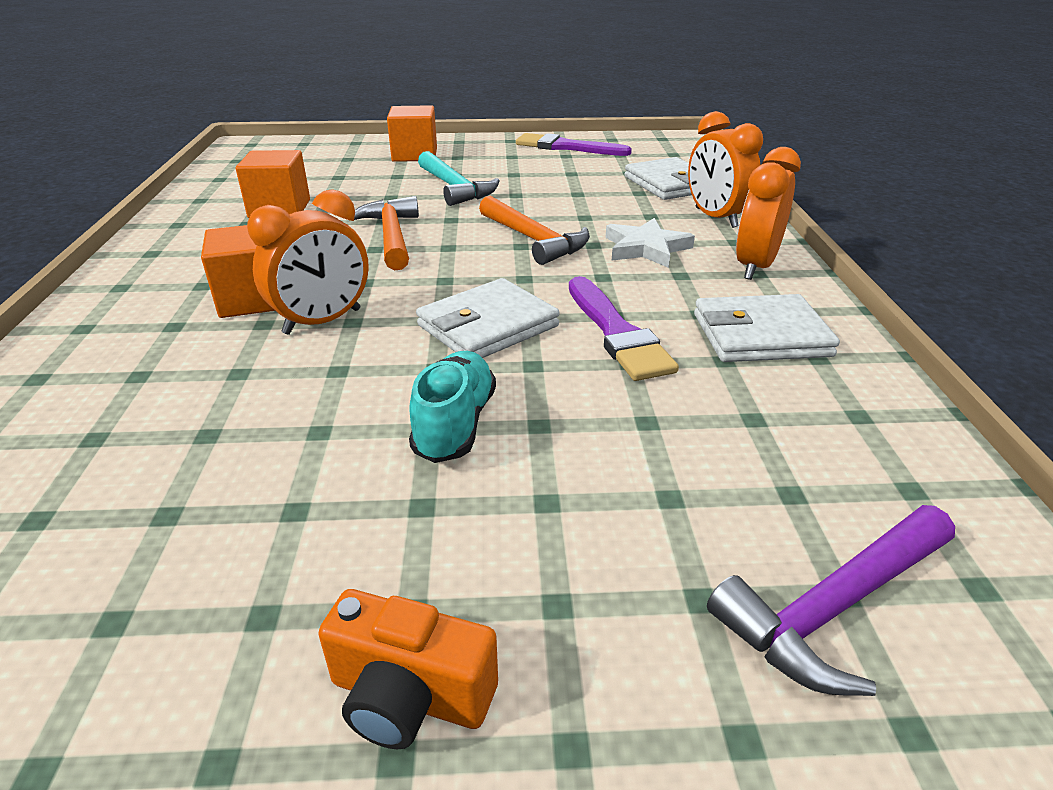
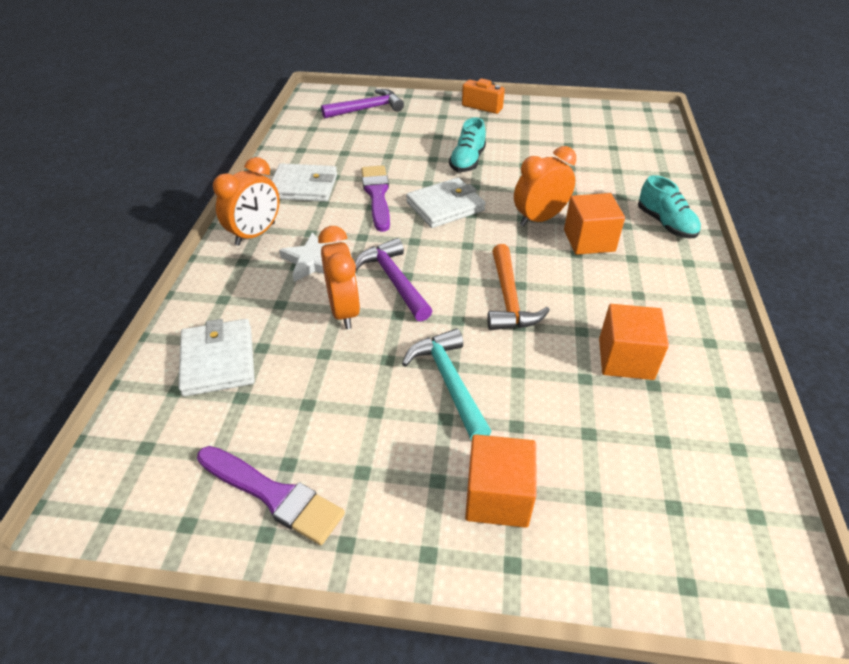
camera: 170 degrees left, 10 degrees up
(99, 333) = (665, 224): none -> turquoise shoe
(533, 240) = (394, 281): orange hammer -> purple hammer
(715, 218) = (229, 293): orange clock -> orange clock (344, 311)

